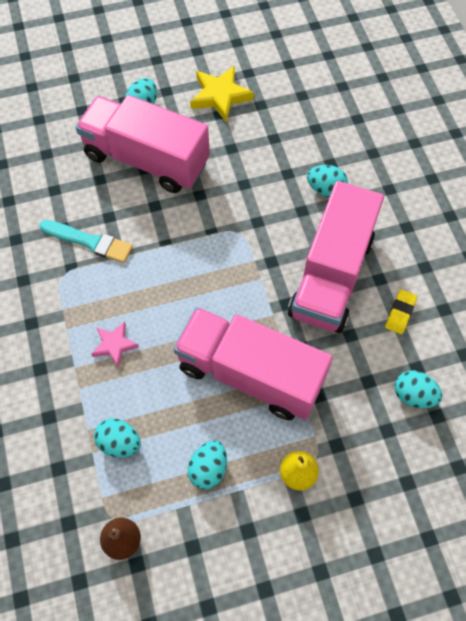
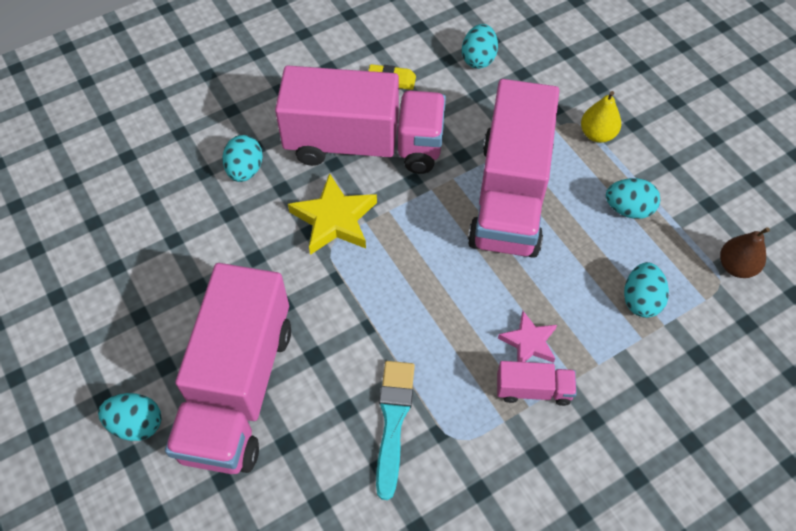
camera: 105 degrees left, 5 degrees down
(77, 336) = (533, 390): none -> pink truck
(220, 96) = (105, 322): yellow star -> yellow star (334, 219)

